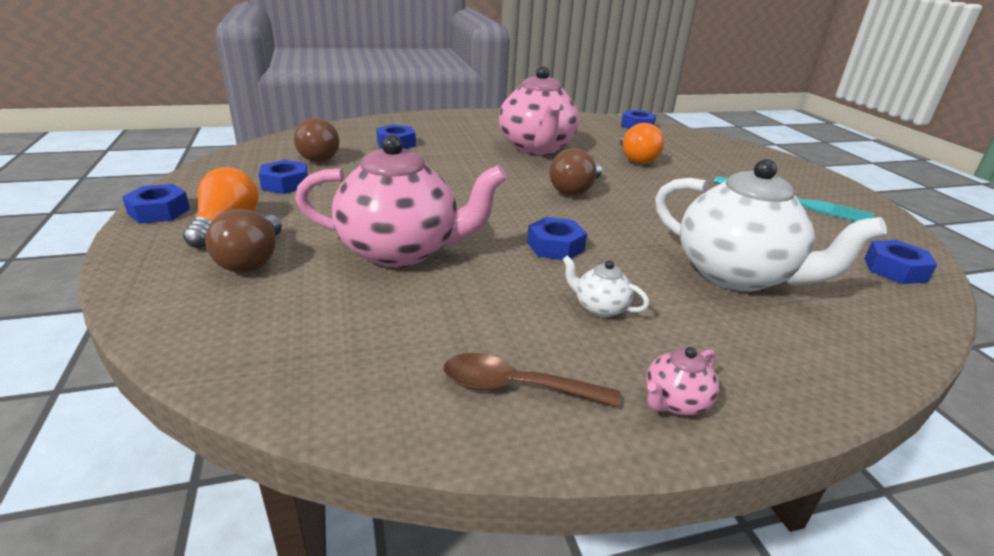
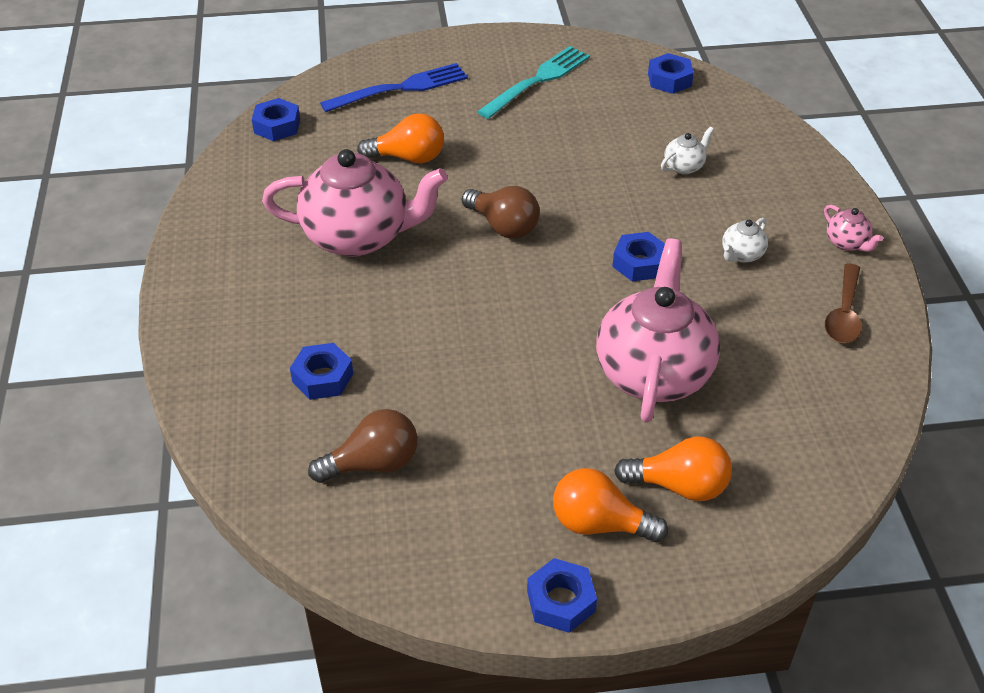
camera: 80 degrees left, 15 degrees up
(253, 260) = (679, 486): brown light bulb -> orange light bulb
(285, 184) = (474, 487): blue nut -> none
(720, 155) = (400, 88): none -> blue fork
(736, 275) = (684, 166): white teapot -> white teapot, size x0.41

